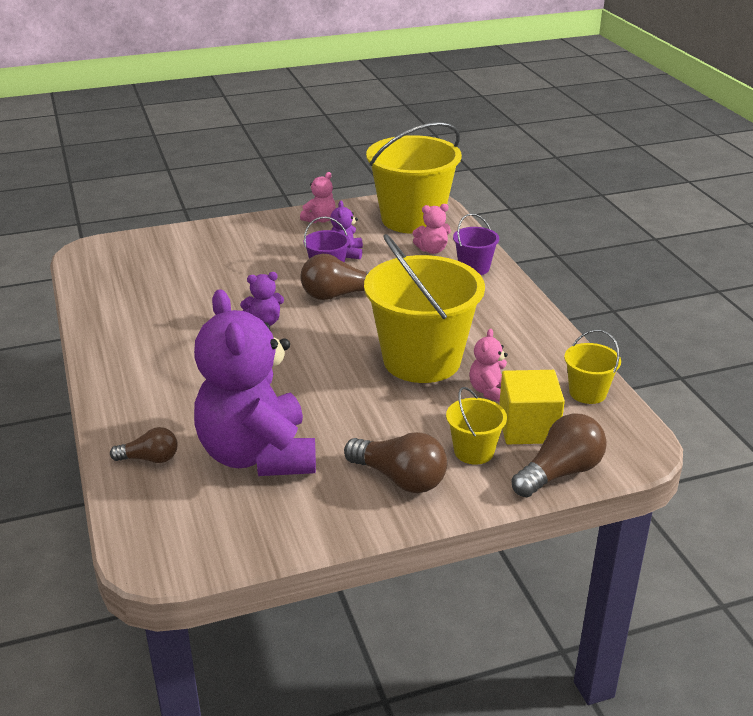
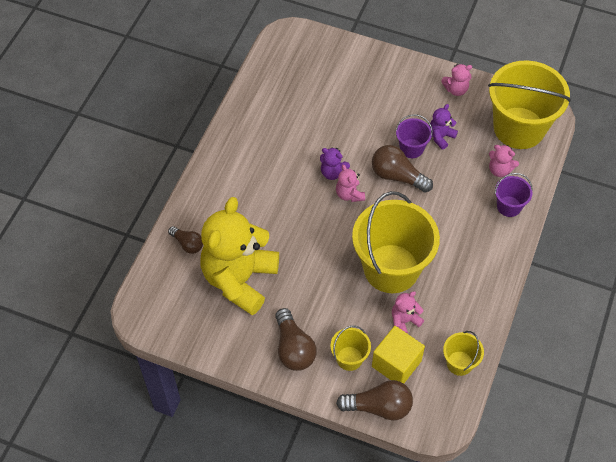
camera: 40 degrees right, 25 degrees up
(258, 455) = (239, 279): purple teddy bear -> yellow teddy bear
(304, 329) = (349, 194): none -> pink teddy bear

